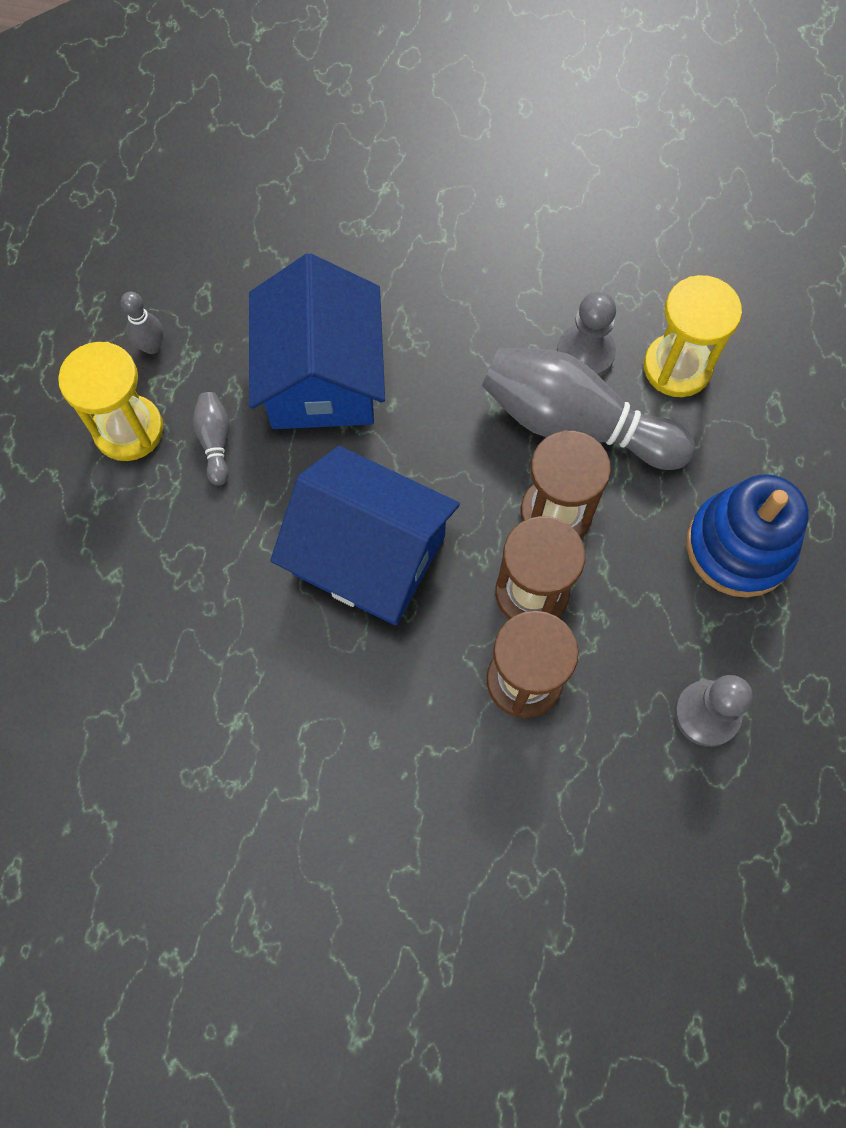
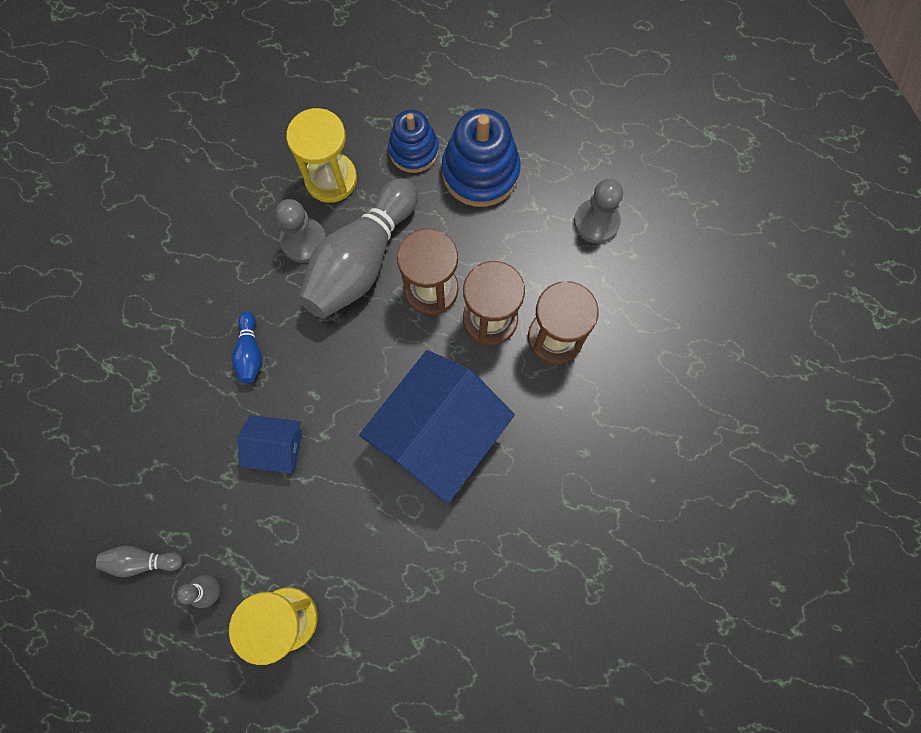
camera: 80 degrees left, 5 degrees up
(215, 441) = (315, 544): grey bowling pin -> grey bowling pin (142, 561)
(321, 377) = (276, 447): blue house -> blue house, size x0.49
(430, 326) = (250, 352): none -> blue bowling pin
(746, 457) = (414, 150): none -> blue stacking toy

